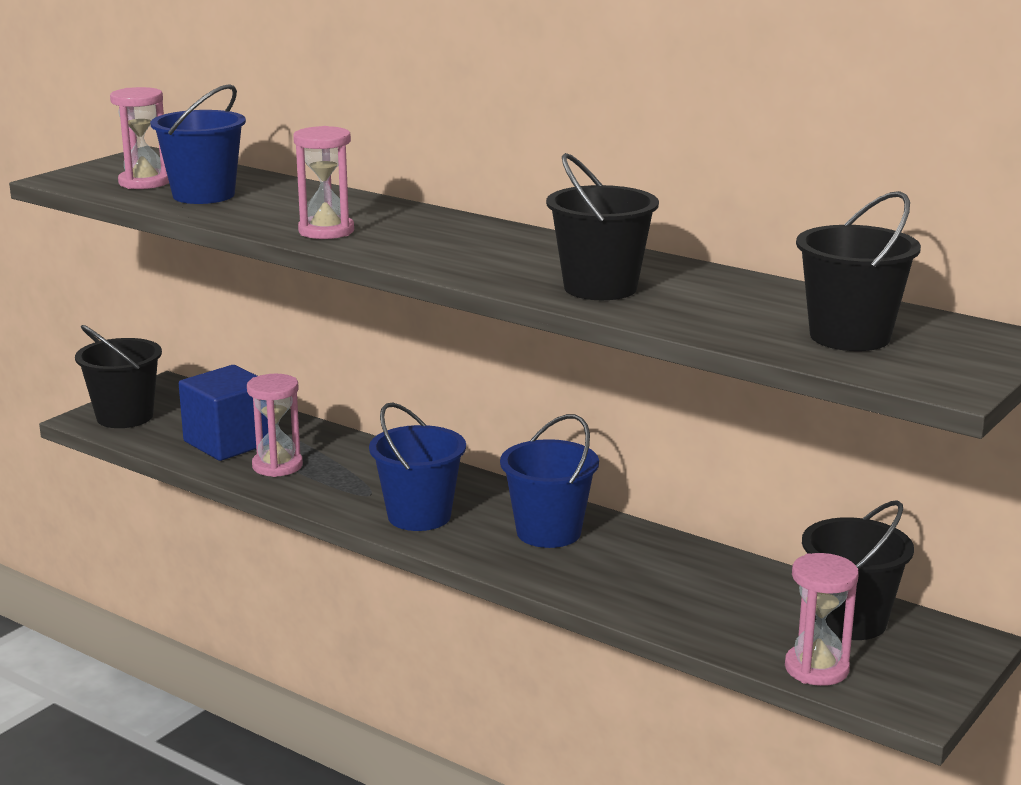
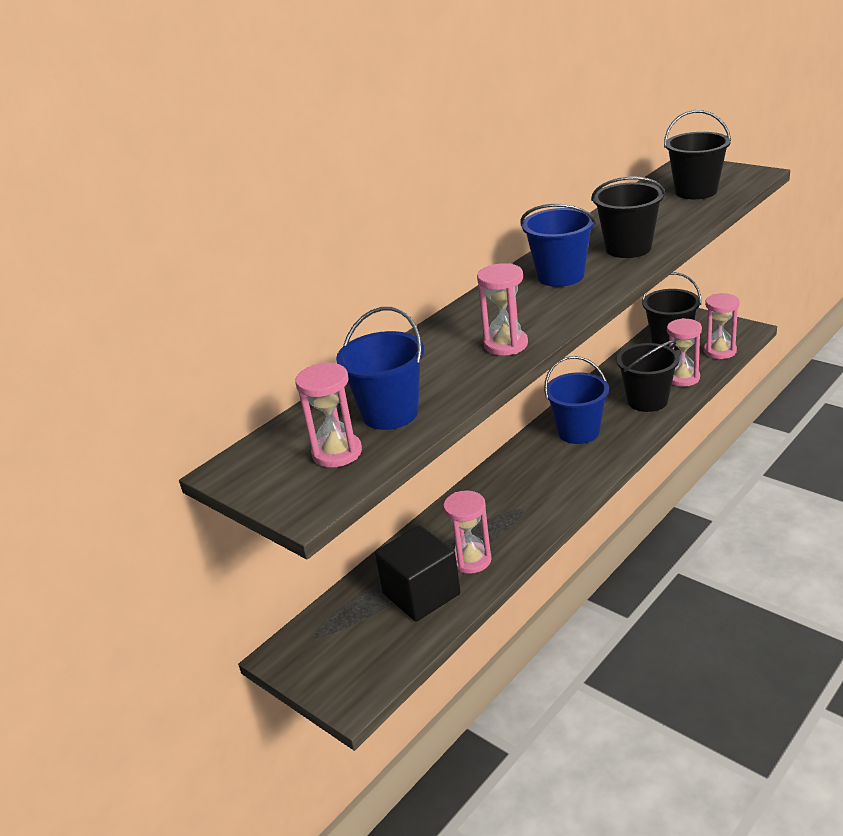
camera: 80 degrees left, 10 degrees up
(125, 417) = (352, 673): black bucket -> black bucket (647, 401)
(229, 442) = (421, 594): blue cube -> black cube
(419, 516) = (557, 484): blue bucket -> blue bucket (560, 276)
(712, 625) = (683, 378): none -> pink hourglass

